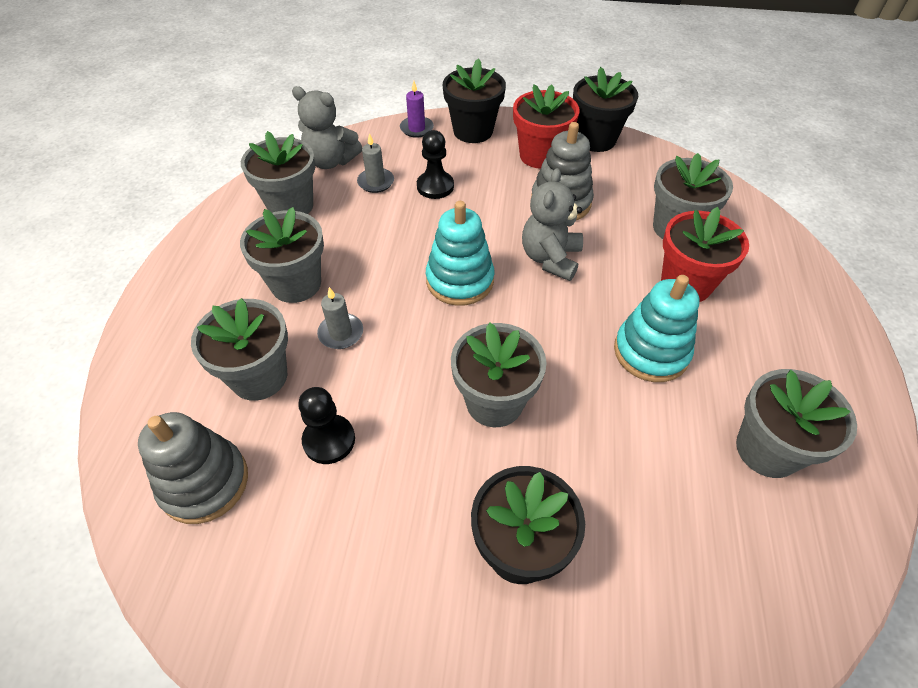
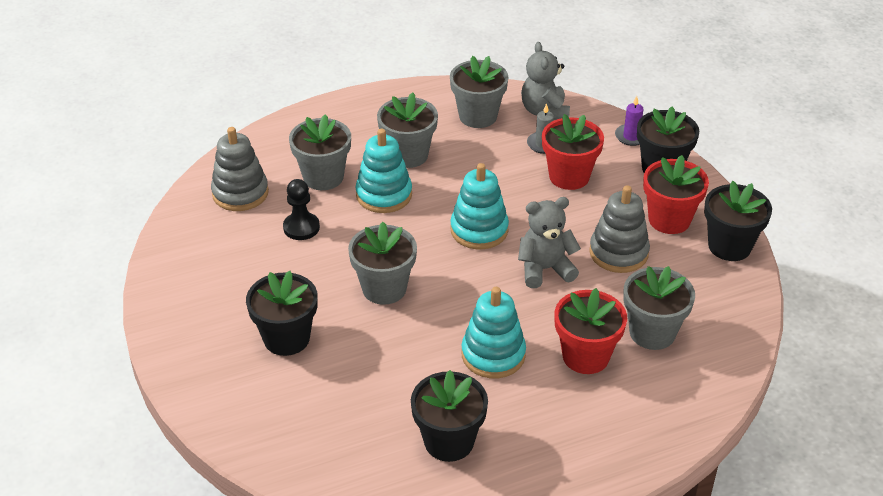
camera: 60 degrees right, 10 degrees down
(341, 333) = (384, 195): grey candle -> turquoise stacking toy
(435, 186) = (569, 176): black pawn -> red flower pot
(767, 450) = (449, 441): grey flower pot -> black flower pot

